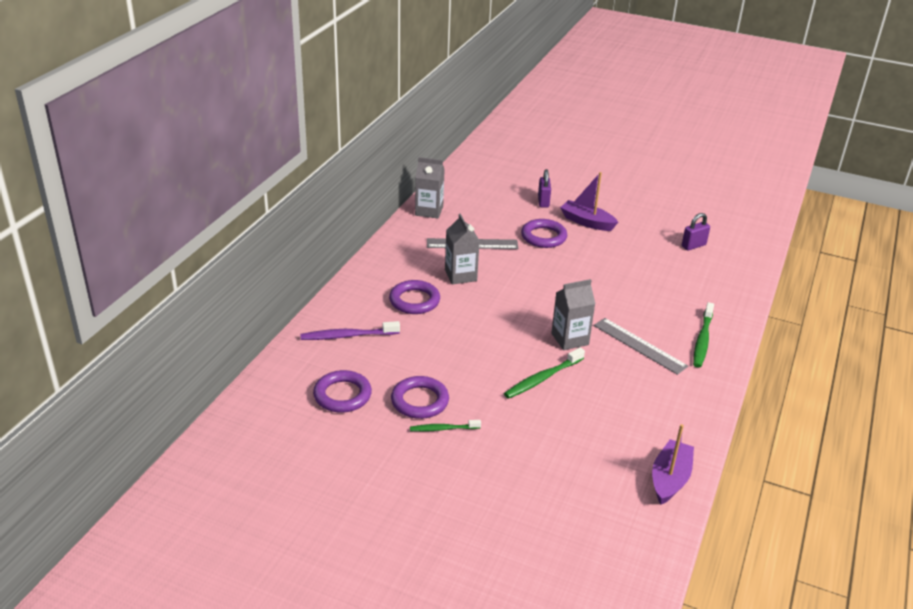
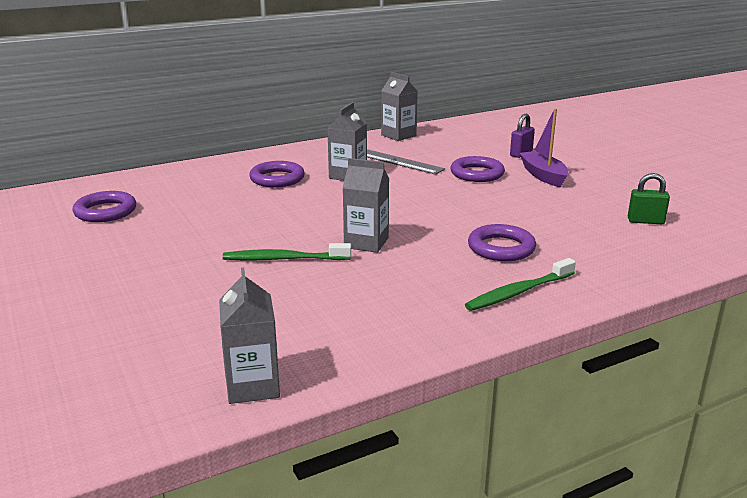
camera: 40 degrees right, 10 degrees down
(347, 336) = (183, 182): purple toothbrush -> none
(420, 401) = (151, 235): purple ring -> purple ring (501, 248)
(443, 429) = (130, 258): green toothbrush -> none
(639, 345) = (432, 271): grey ruler -> none
(670, 479) = (253, 386): purple boat -> grey carton
(693, 246) = (645, 221): purple padlock -> green padlock

